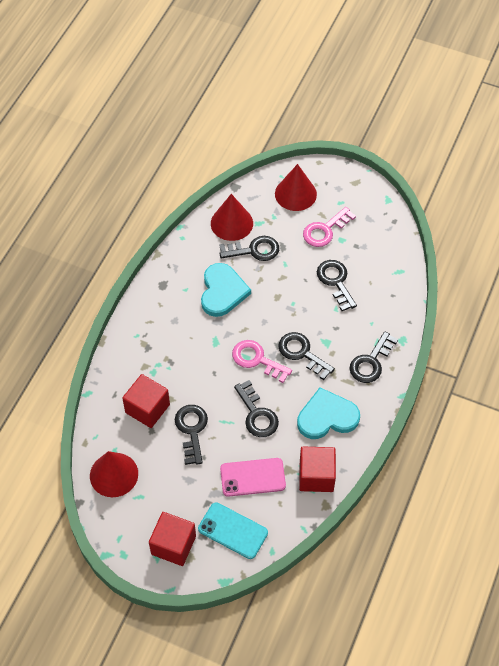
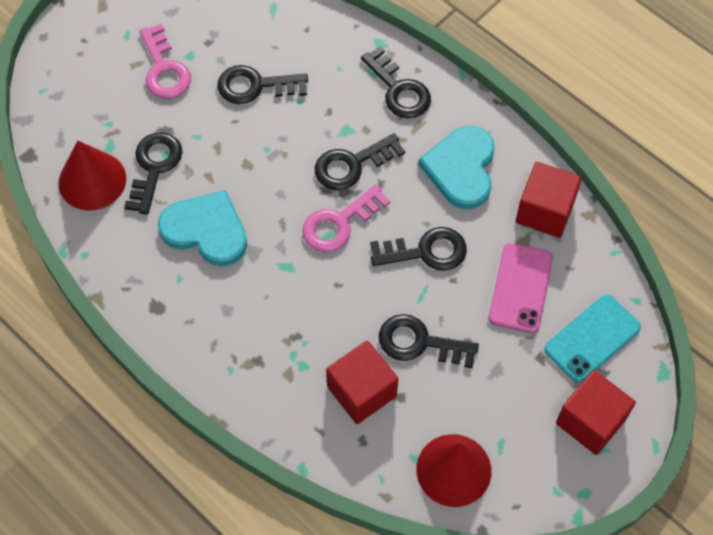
camera: 70 degrees left, 5 degrees up
(295, 194) = (83, 83): red cone -> none

